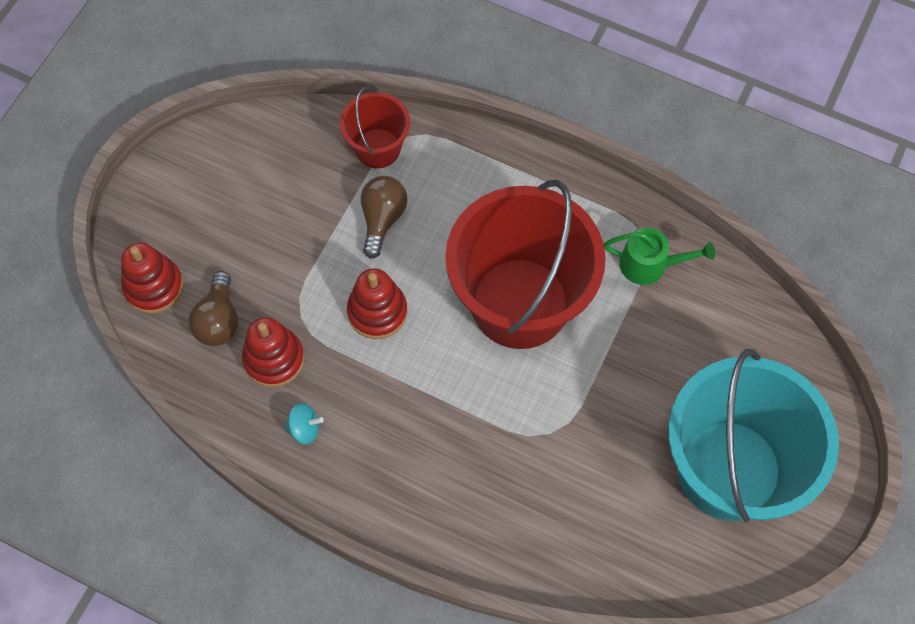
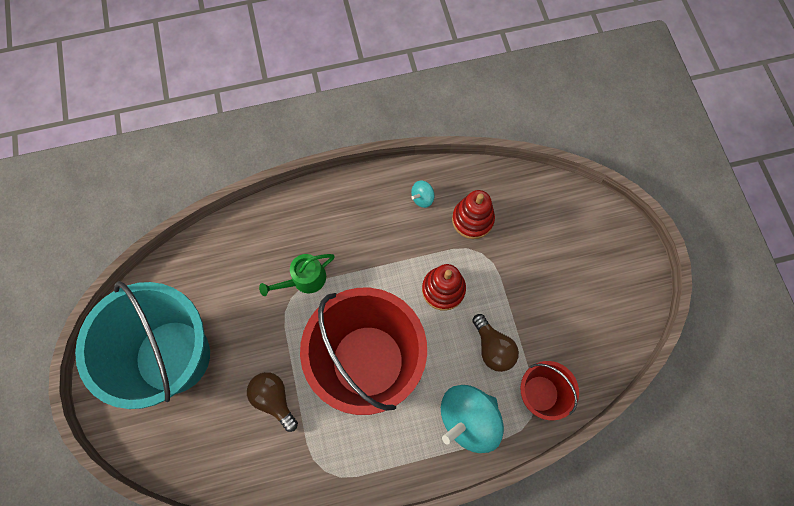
camera: 140 degrees right, 5 degrees up
(154, 286) = (573, 206): red stacking toy -> none
(218, 320) = (521, 216): brown light bulb -> brown light bulb (274, 399)
(467, 178) = (468, 419): none -> turquoise spinning top
(649, 264) = (308, 454): green watering can -> green watering can (304, 279)

